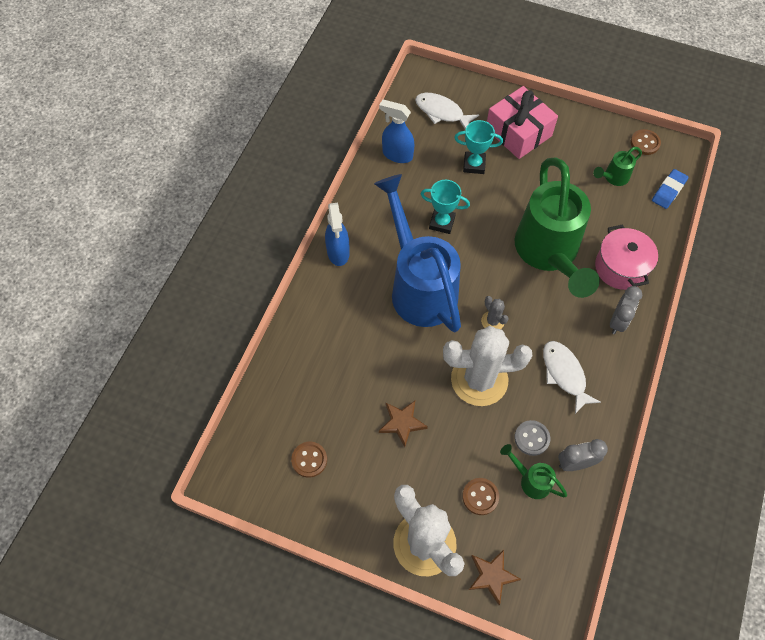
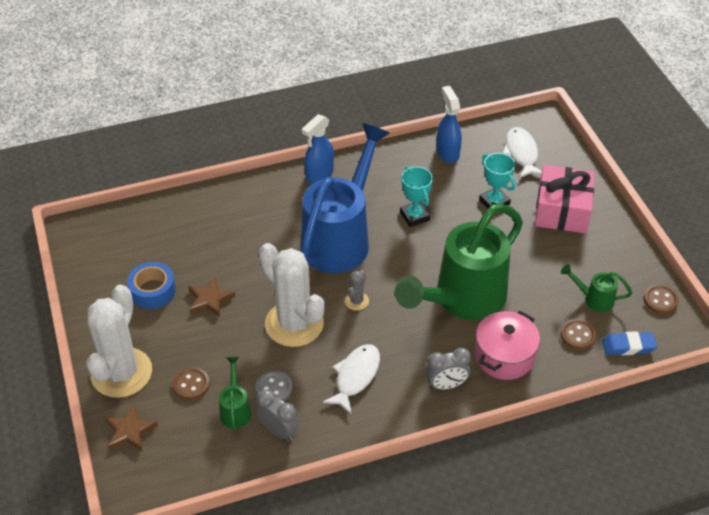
camera: 50 degrees right, 15 degrees down
(309, 460) = (130, 265): brown button -> brown button (578, 335)
(354, 460) = (153, 291): none -> blue tape

